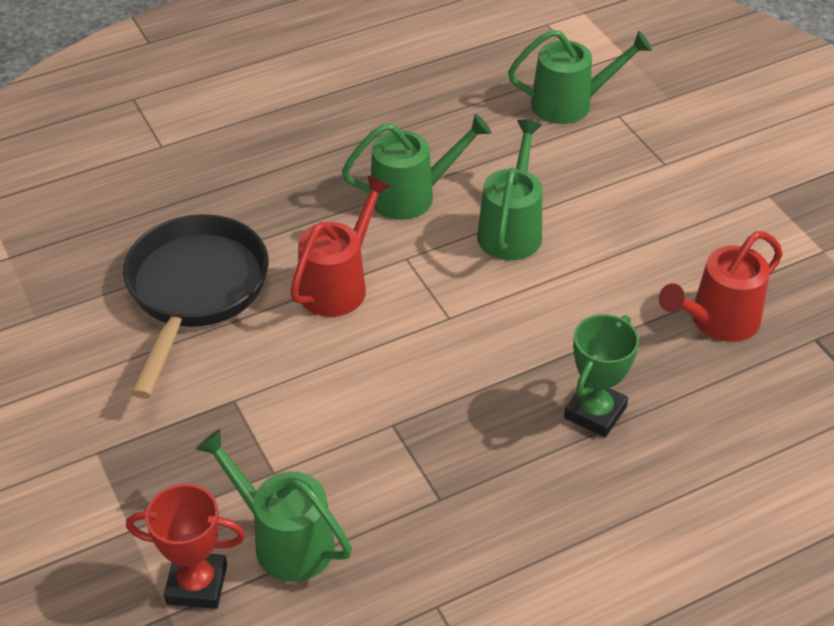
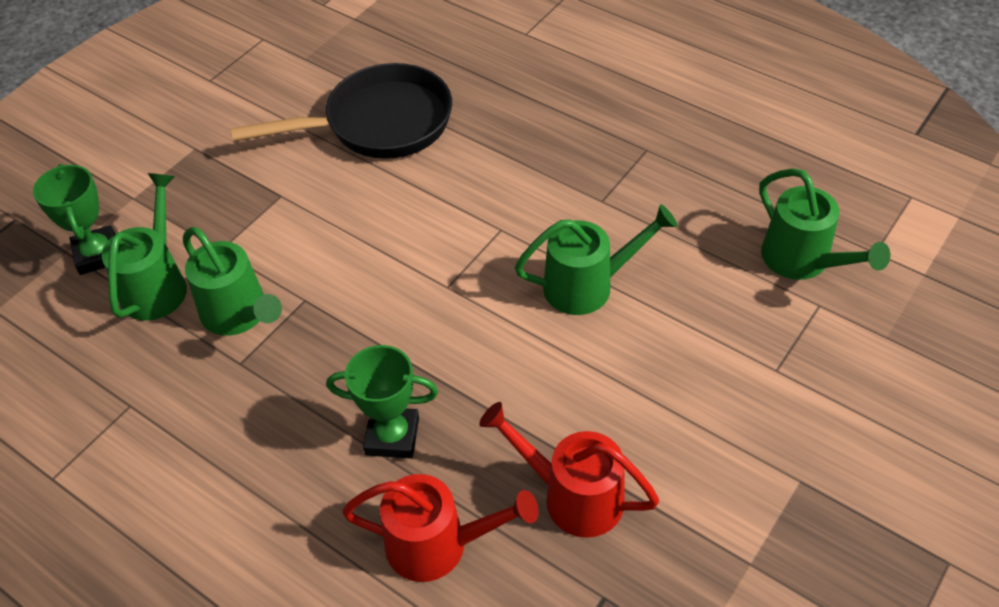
camera: 65 degrees right, 5 degrees up
(197, 584) = (98, 254): red trophy -> green trophy
(339, 284) = (441, 201): red watering can -> red watering can (439, 545)
(412, 195) = (581, 201): green watering can -> green watering can (240, 315)

